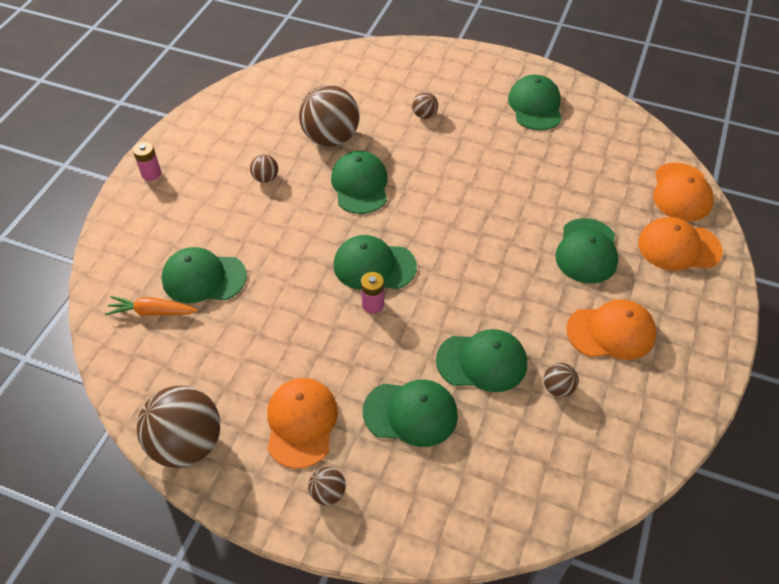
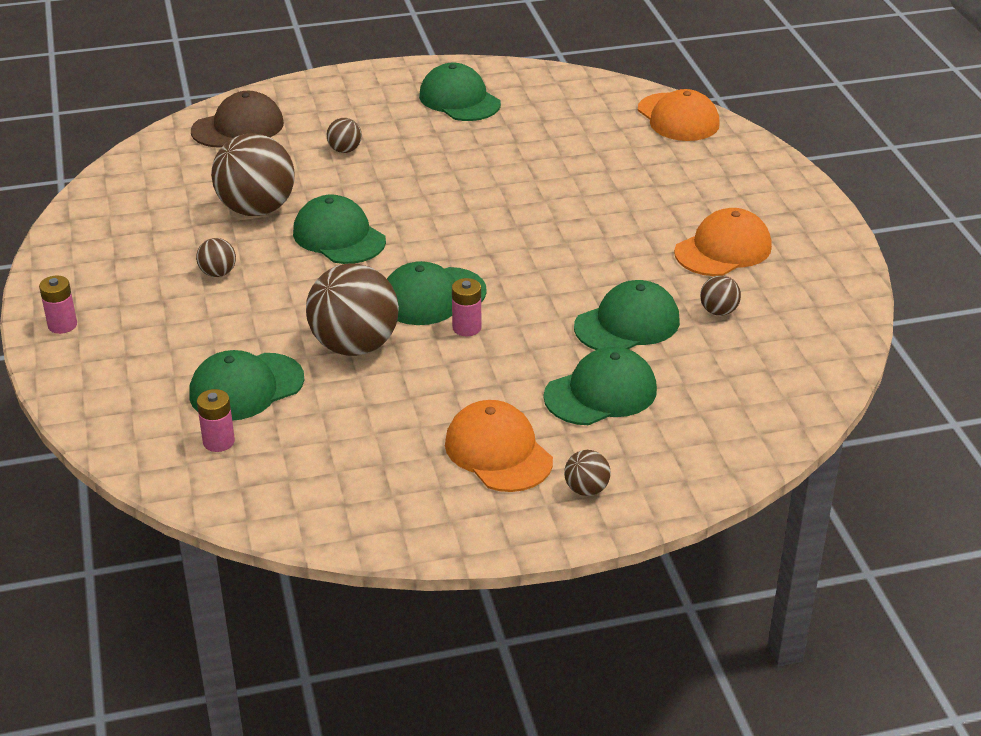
camera: 35 degrees left, 15 degrees down
(153, 312) = (218, 442): orange carrot -> pink battery
(187, 444) = (393, 526): brown ball -> brown ball (354, 346)
(376, 67) = (238, 127): none -> brown cap
(587, 251) = (636, 198): green cap -> none
(679, 247) = (718, 161): orange cap -> none

